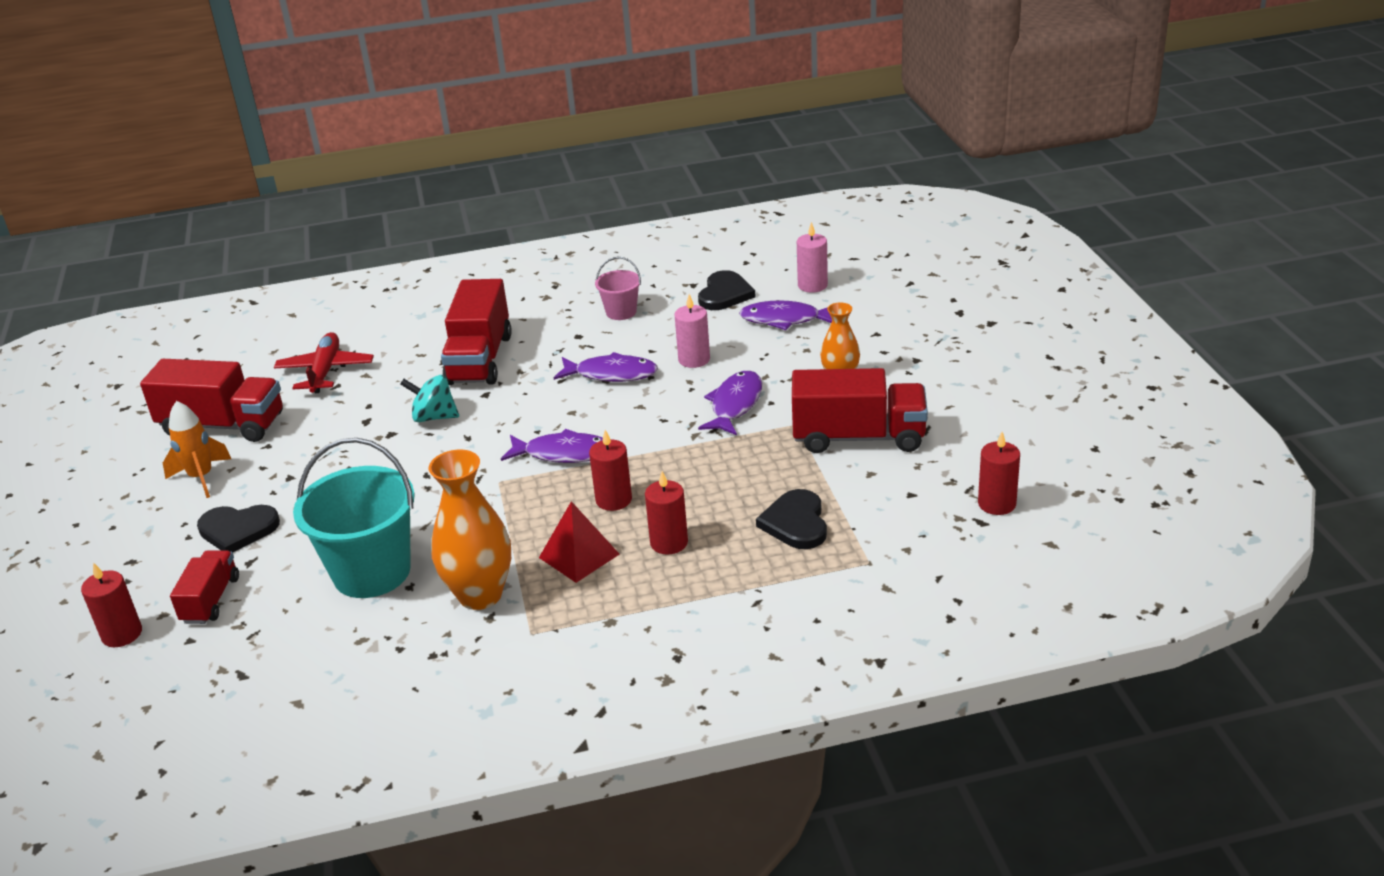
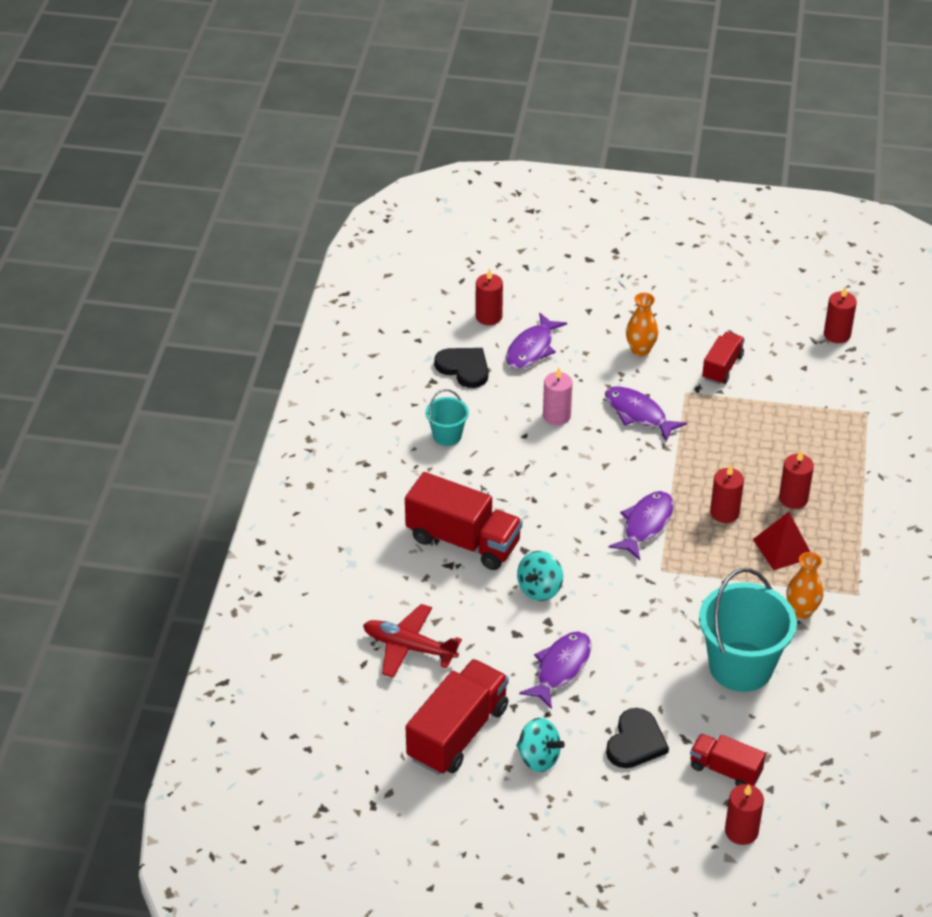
camera: 70 degrees left, 10 degrees up
(201, 477) = (538, 758): orange rocket -> turquoise spinning top
(480, 595) = (801, 611): orange vase -> orange vase, size x0.60
(611, 374) = (546, 468): purple fish -> purple fish (560, 668)
(621, 312) = (447, 435): pink bucket -> turquoise bucket
(795, 523) = (805, 431): black heart -> none
(812, 285) = (488, 317): pink candle -> red candle
(858, 437) = (722, 367): red truck -> red truck, size x0.57

